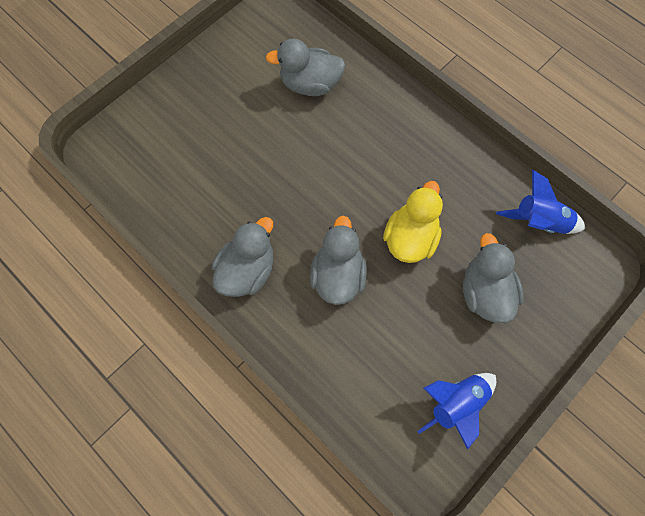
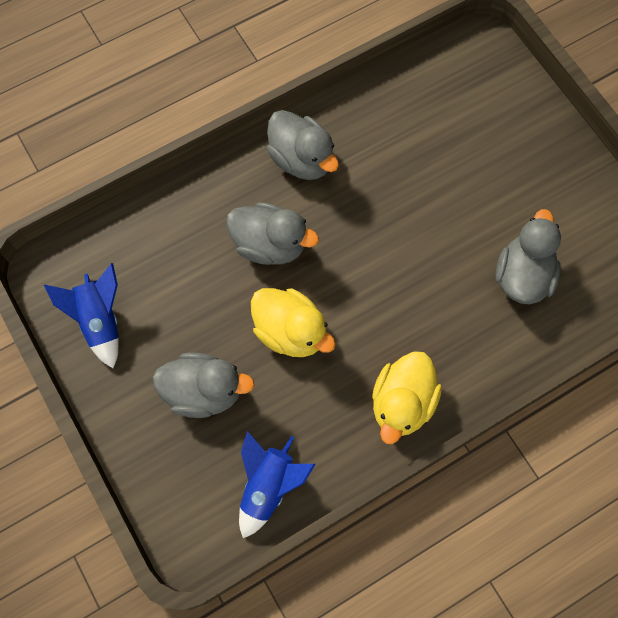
camera: 105 degrees right, 0 degrees up
(439, 145) = (402, 403): none -> yellow duck

